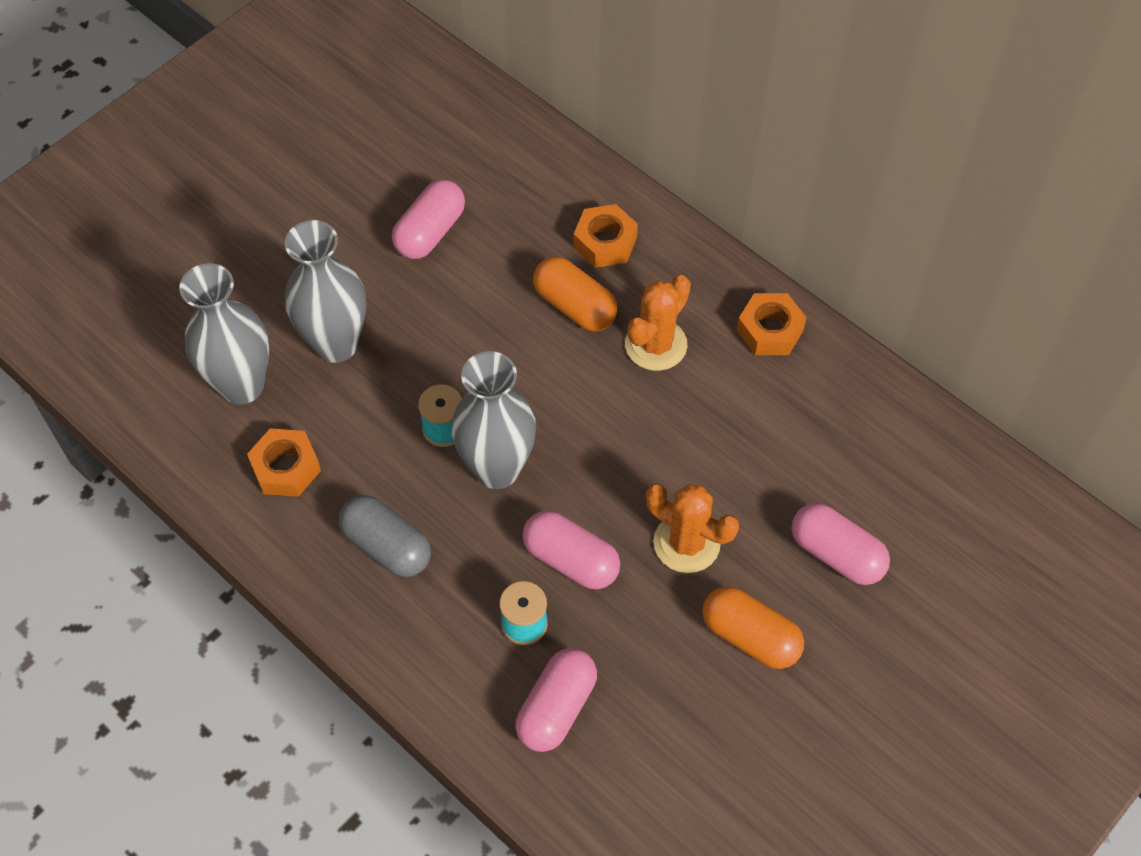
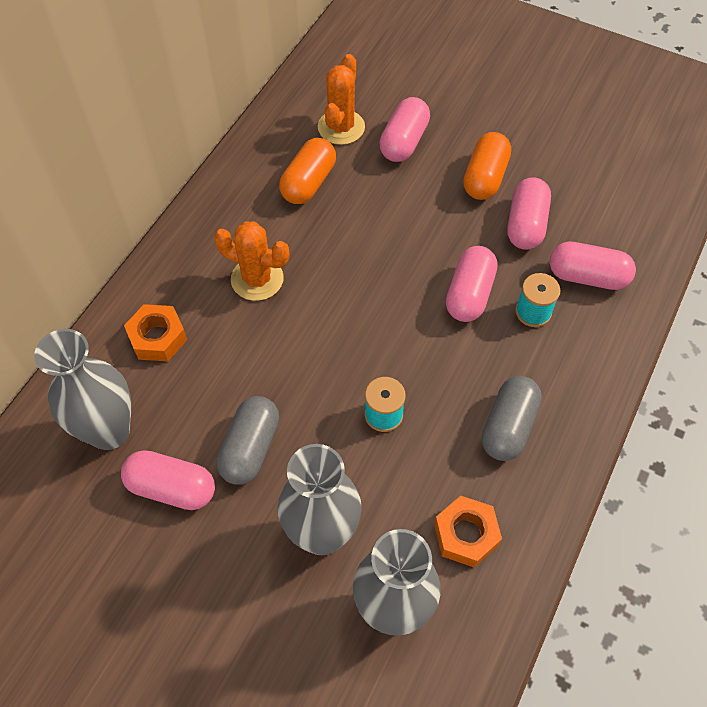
camera: 105 degrees left, 0 degrees up
(448, 302) = (250, 448): none -> grey capsule
(497, 469) = (409, 364): grey vase -> grey vase (109, 431)
(574, 306) = (232, 345): orange capsule -> orange capsule (309, 183)
(658, 662) = (526, 224): none -> pink capsule
(686, 543) = (427, 226): orange cactus -> orange cactus (341, 127)
(770, 330) = (224, 207): orange nut -> none

